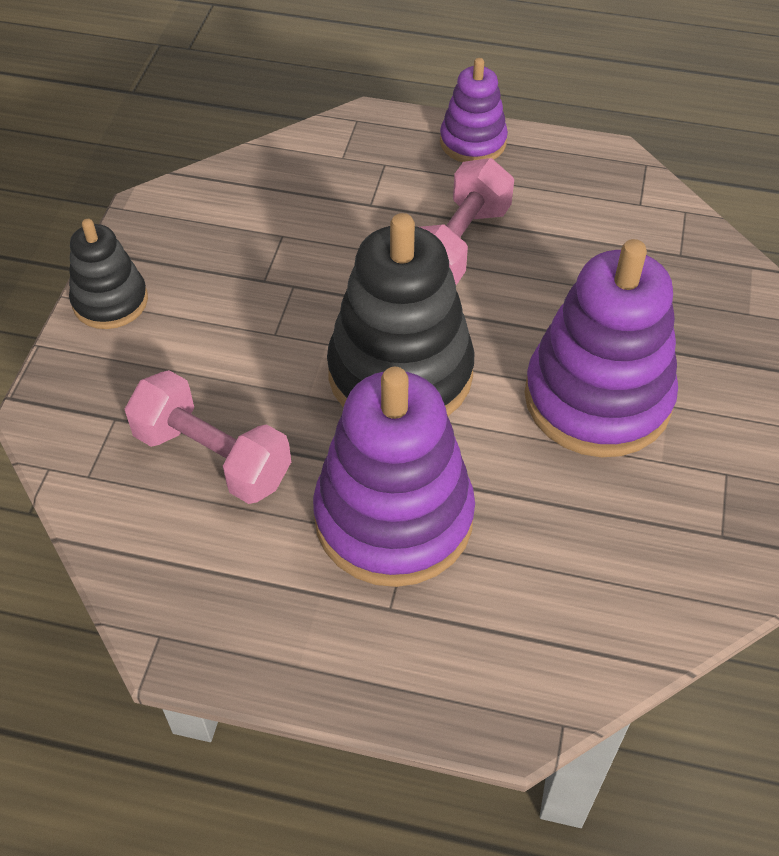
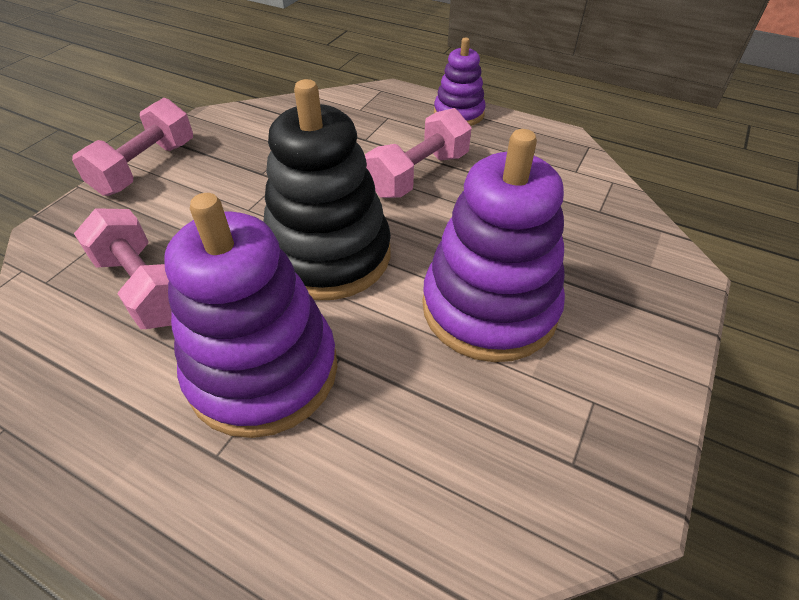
camera: 15 degrees right, 5 degrees down
(110, 301) = (146, 168): black stacking toy -> pink dumbbell

